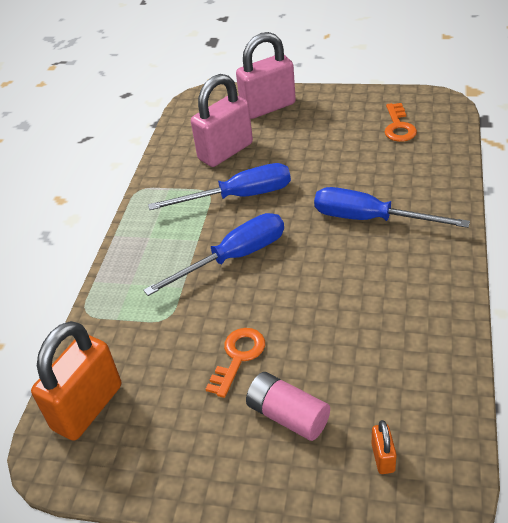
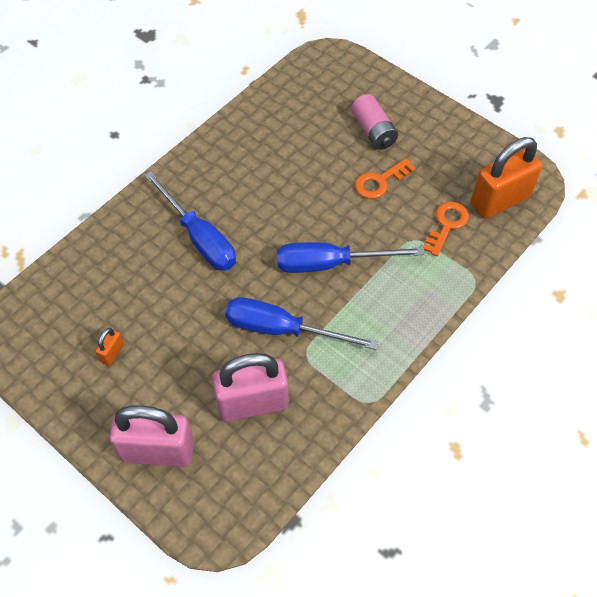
camera: 155 degrees left, 15 degrees up
(383, 458) = (338, 86): orange padlock -> orange padlock (112, 353)
(398, 127) = (71, 326): orange key -> orange key (446, 225)

